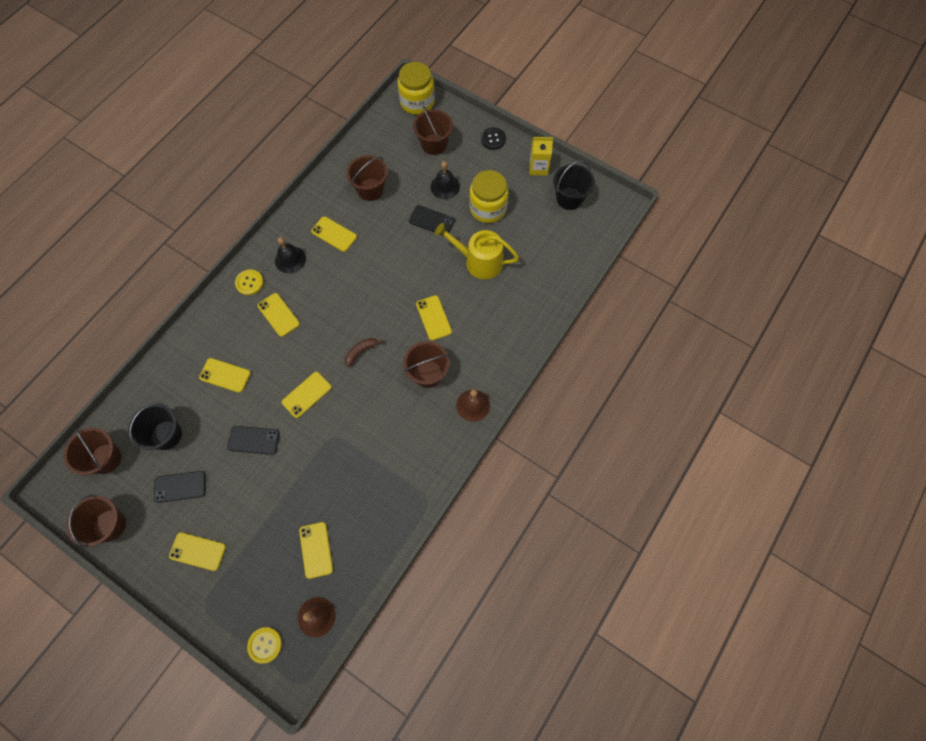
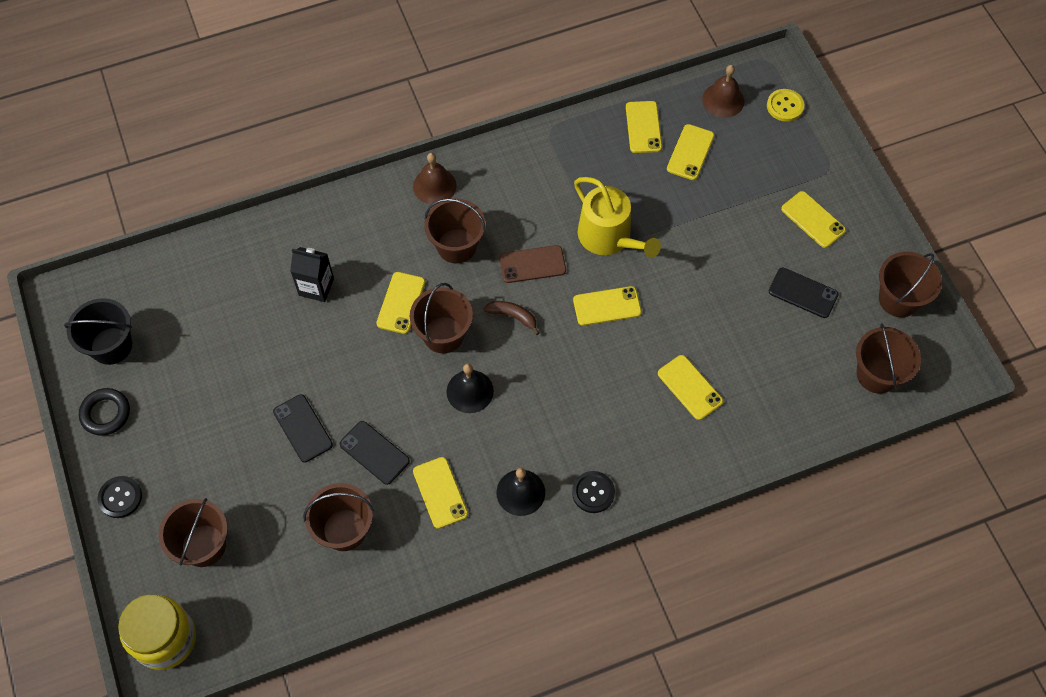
camera: 145 degrees left, 5 degrees down
(166, 435) = (793, 358): black bucket -> none
(249, 283) = (593, 492): yellow button -> black button
(254, 440) = (695, 293): black phone -> black phone (374, 452)
(278, 315) = (582, 424): yellow phone -> yellow phone (643, 127)
(361, 351) = (513, 316): brown banana -> brown banana turned 150 degrees counterclockwise
(371, 392) = (532, 264): none -> brown phone
(394, 315) = (443, 335): none -> brown bucket
(445, 186) = (245, 467): black bell -> black bell (470, 391)
(479, 261) = (292, 336): yellow watering can -> yellow watering can (609, 237)
(488, 208) = (220, 399): yellow jar -> none
(490, 296) = (316, 287): none -> black carton
(538, 168) = (106, 413): yellow carton -> black ring

